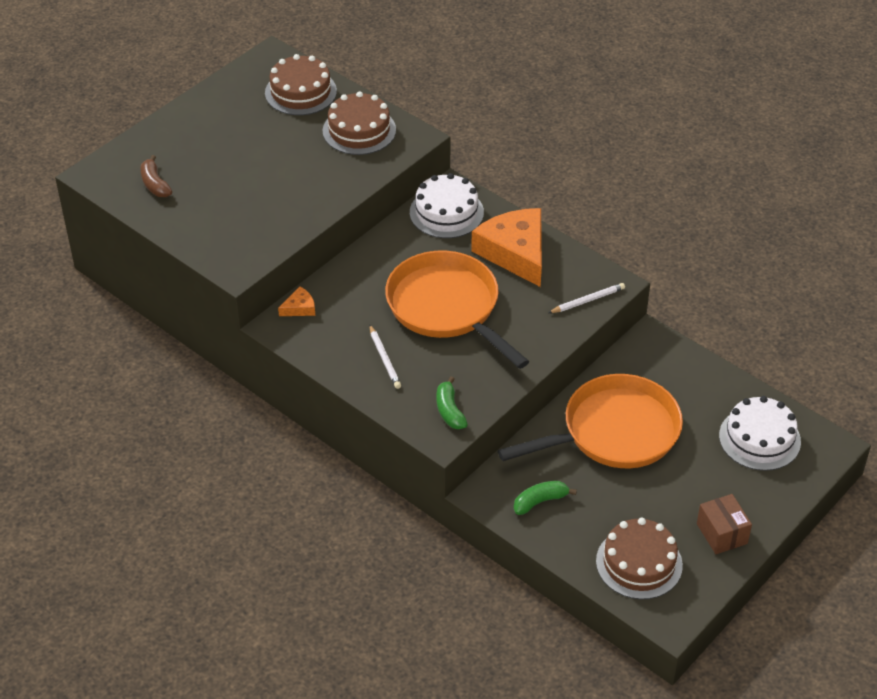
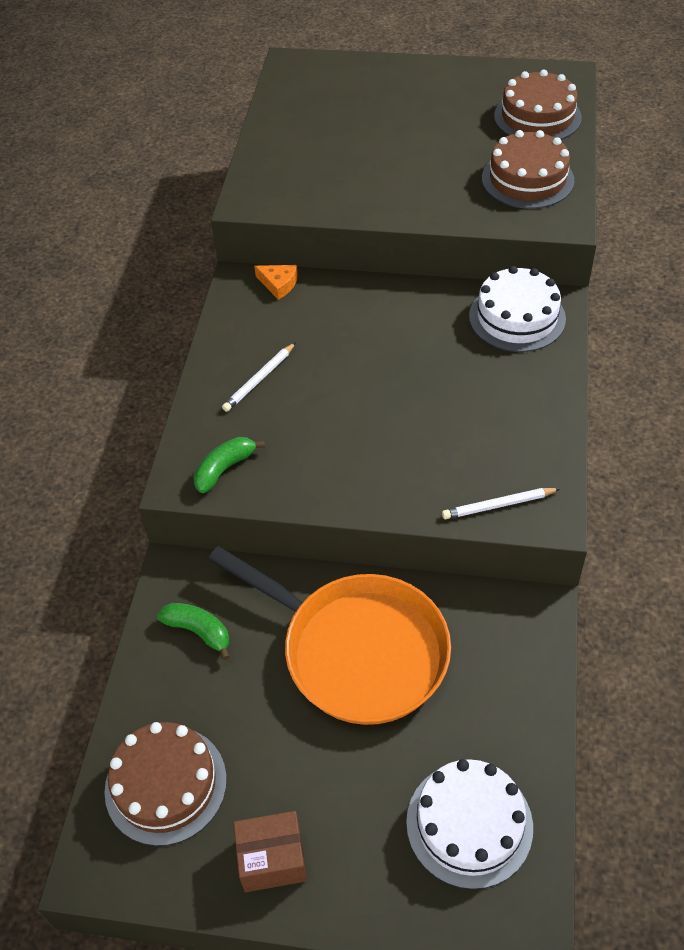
camera: 60 degrees right, 5 degrees up
(155, 184) = (314, 100): brown banana -> none
(447, 308) = (375, 390): orange pan -> none
(515, 252) = (512, 402): orange cheese -> none
(588, 300) = (498, 505): white pencil -> white pencil turned 135 degrees clockwise
(722, 533) = (272, 859): brown box -> brown box turned 45 degrees clockwise

